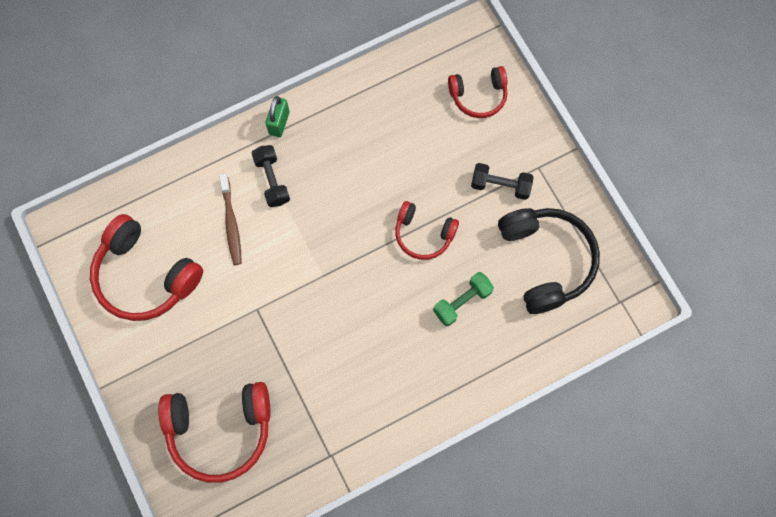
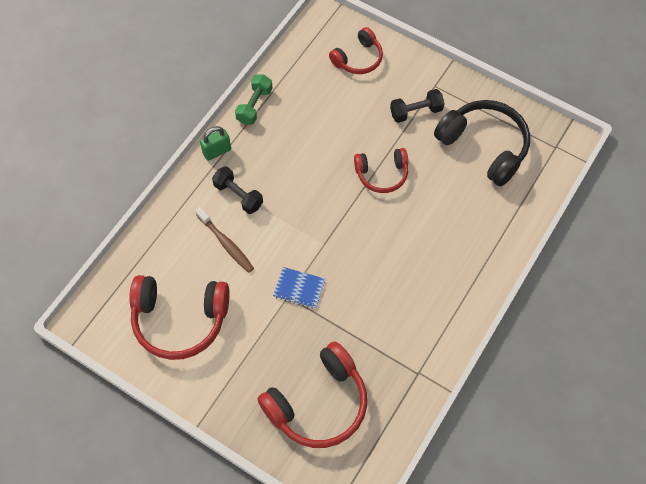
camera: 30 degrees left, 10 degrees down
(271, 307) = (299, 288): none -> blue notebook
(279, 123) = (217, 151): green padlock -> green padlock turned 75 degrees clockwise
(462, 302) = (443, 206): green dumbbell -> green dumbbell (254, 105)

